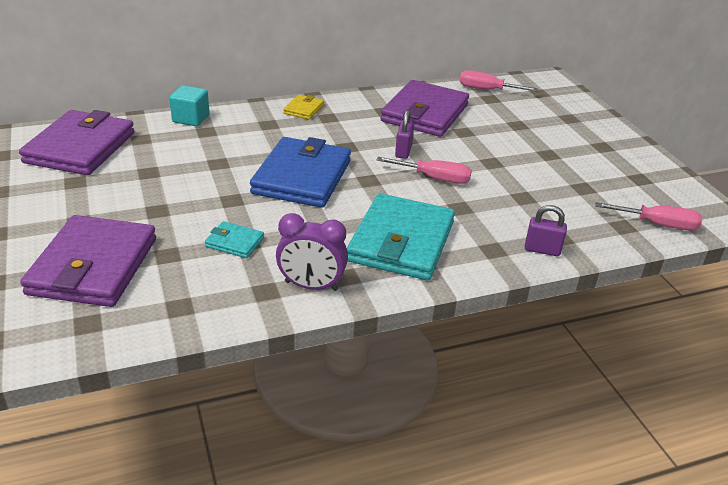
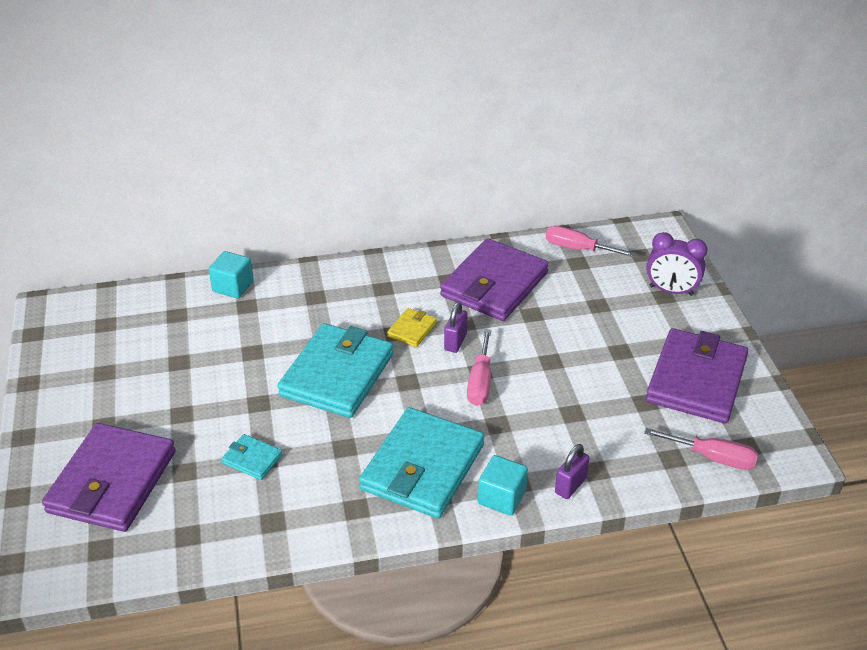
camera: 10 degrees right, 5 degrees up
(80, 148) = (113, 325): purple wallet -> purple wallet (696, 380)
(302, 177) = (337, 375): blue wallet -> turquoise wallet
(303, 109) = (358, 275): yellow wallet -> yellow wallet (412, 330)
(311, 286) = (318, 518): purple clock -> purple clock (671, 291)
(434, 178) = (480, 382): pink screwdriver -> pink screwdriver turned 75 degrees clockwise
(482, 261) = (501, 497): none -> turquoise cube
(542, 250) = (570, 486): purple padlock -> purple padlock turned 75 degrees counterclockwise

